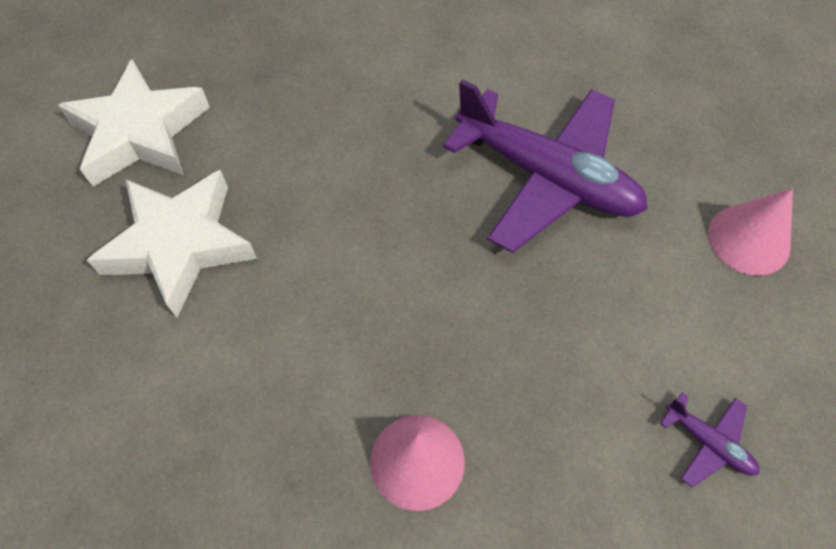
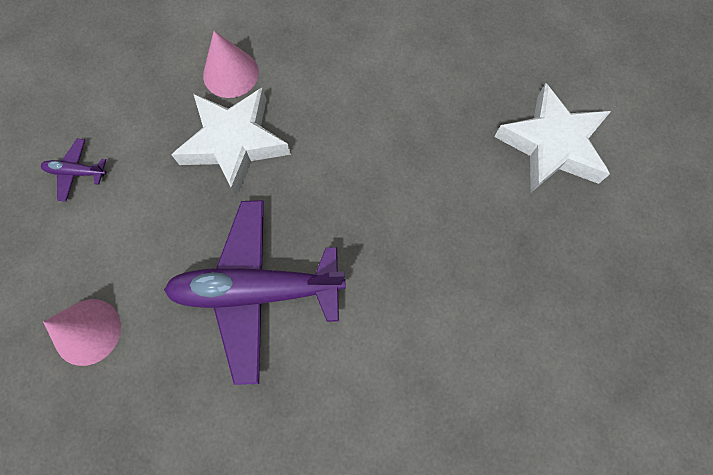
camera: 145 degrees right, 10 degrees up
(180, 245) = (450, 96): white star -> white star (235, 143)

